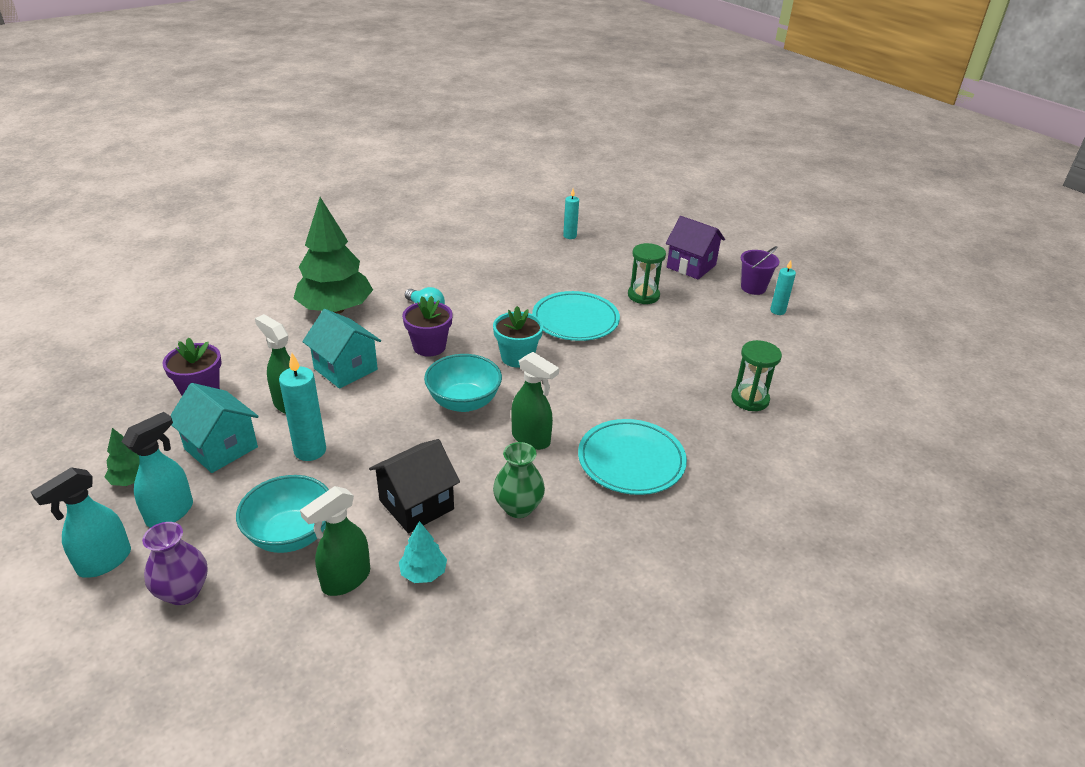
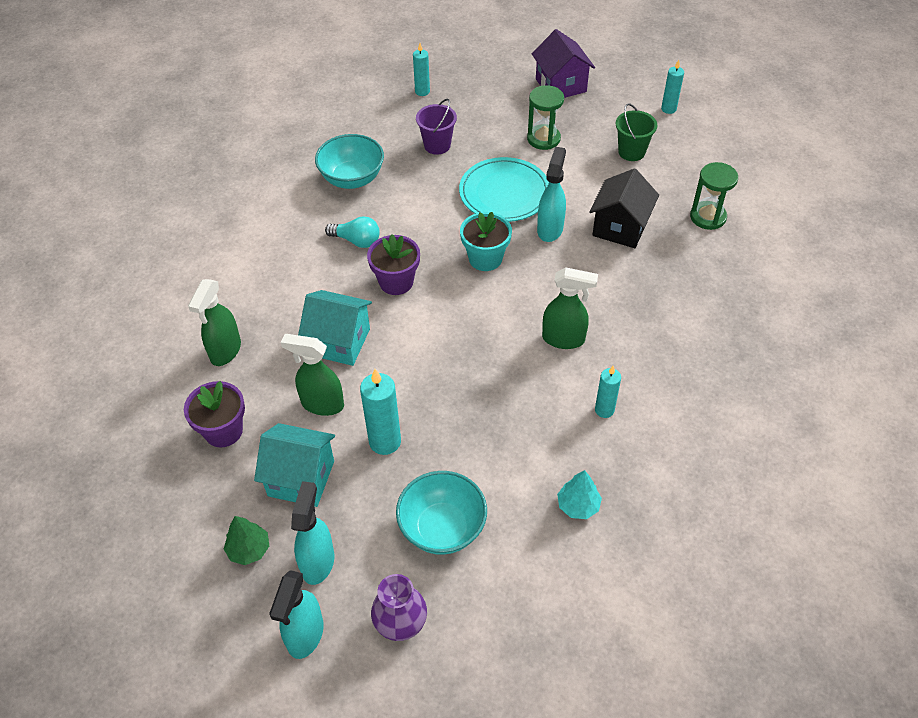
camera: 25 degrees left, 15 degrees up
(336, 309) = (268, 278): green tree -> none
(345, 580) = (523, 543): green spray bottle -> green spray bottle (225, 351)
(416, 505) = (521, 448): black house -> black house (620, 227)
(464, 402) = (477, 328): turquoise bowl -> turquoise bowl (352, 179)
(518, 507) = (604, 410): green vase -> turquoise candle
(592, 357) = (550, 229): none -> turquoise spray bottle
(631, 460) = (658, 322): turquoise plate -> none
(691, 266) = (560, 85): purple house -> purple house turned 60 degrees clockwise
(716, 329) = (631, 152): none -> green bucket
(753, 288) = (631, 90): purple bucket -> purple bucket (437, 145)

